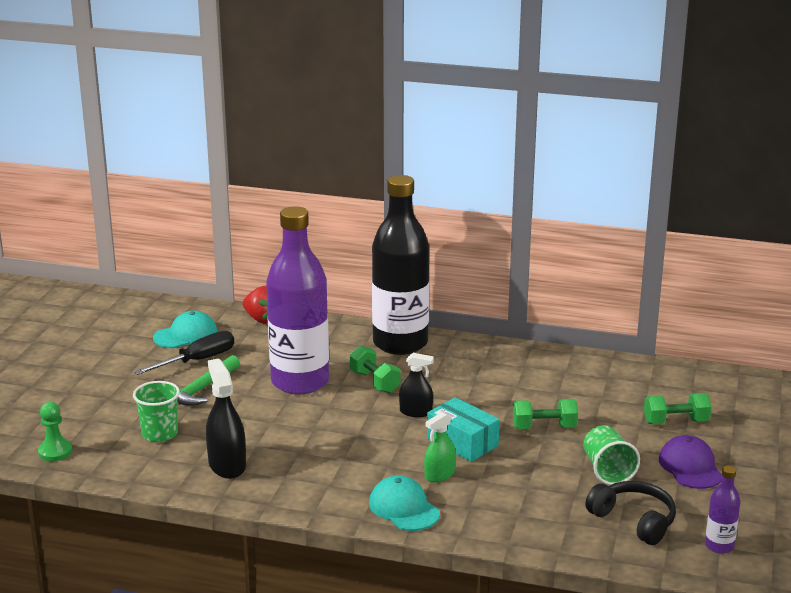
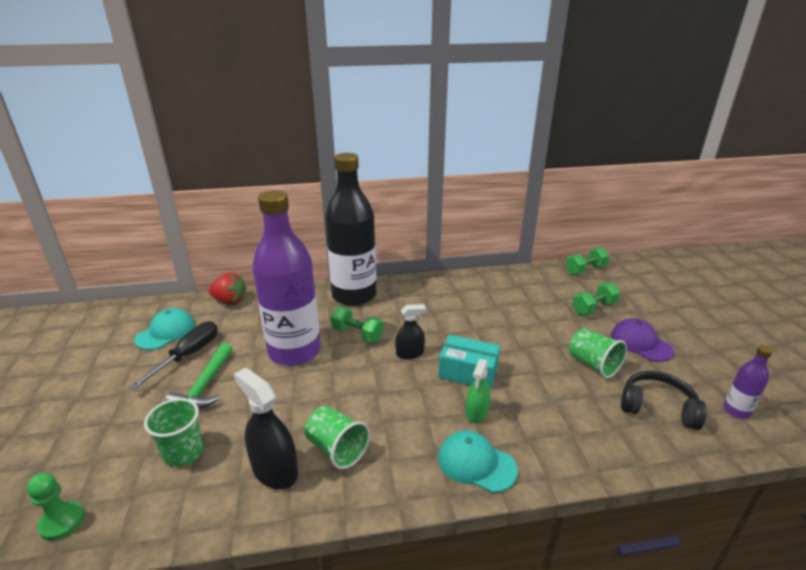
camera: 25 degrees left, 5 degrees up
(288, 466) = (337, 449): none -> green cup
(544, 427) = (515, 339): green dumbbell -> green dumbbell (585, 270)

